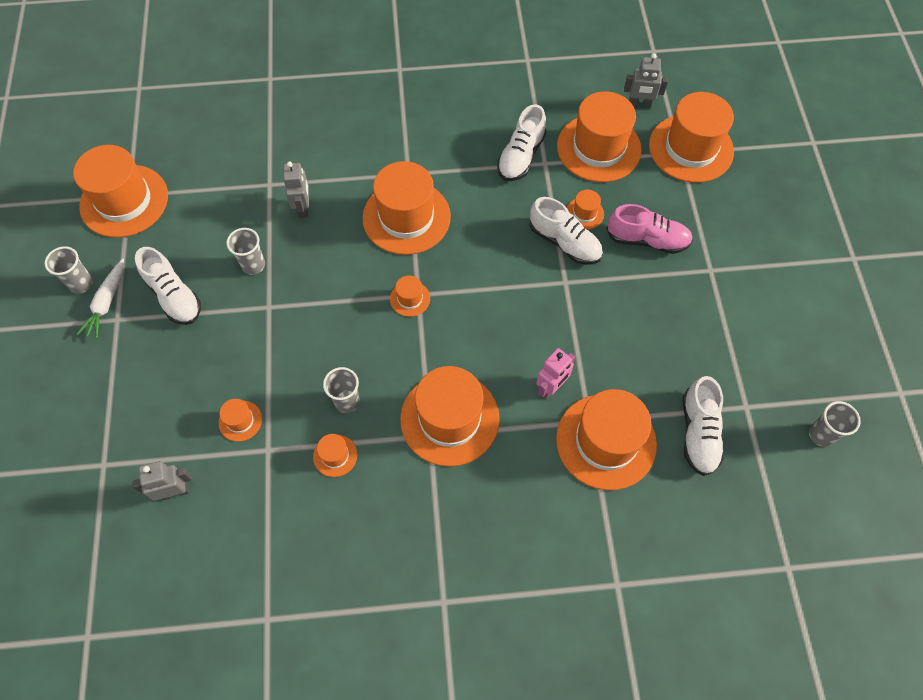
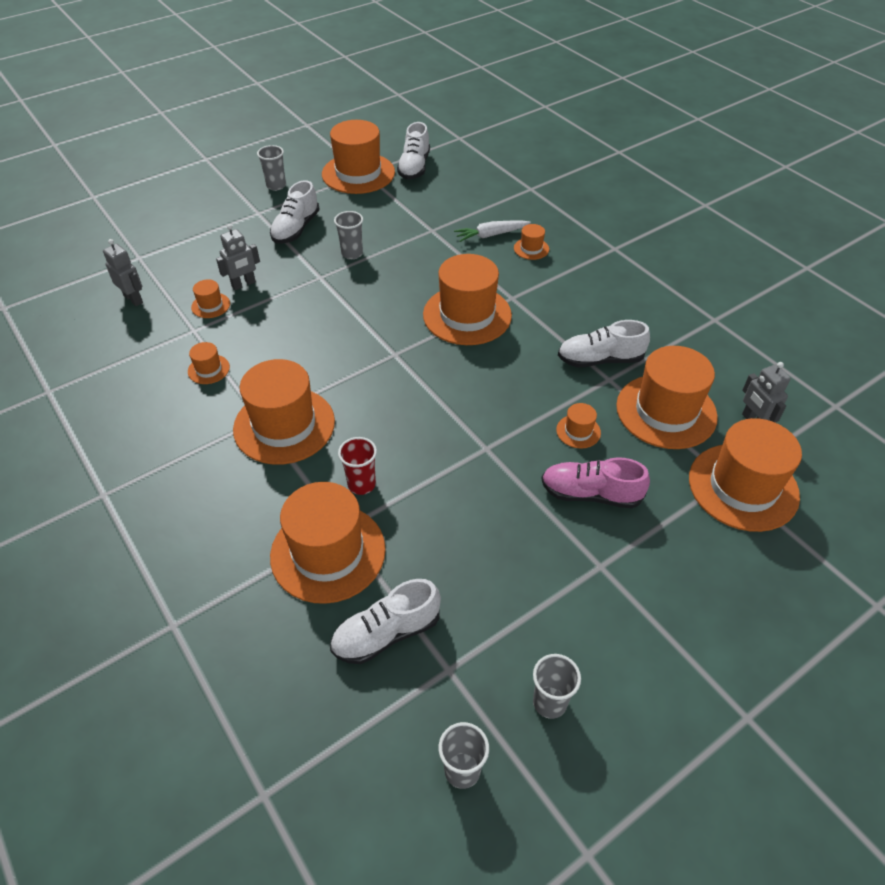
camera: 60 degrees right, 15 degrees down
(107, 303) = (269, 203): white carrot -> white carrot (491, 235)
(303, 207) = (426, 256): grey robot -> grey robot (244, 284)
(347, 401) = (262, 355): grey cup -> grey cup (549, 702)
(410, 298) = (387, 351): orange hat -> orange hat (531, 248)
(551, 387) = (361, 484): pink robot -> red cup
(564, 242) = (531, 429): white shoe -> white shoe (414, 167)
(647, 240) = (590, 494): pink shoe -> pink shoe turned 120 degrees clockwise

